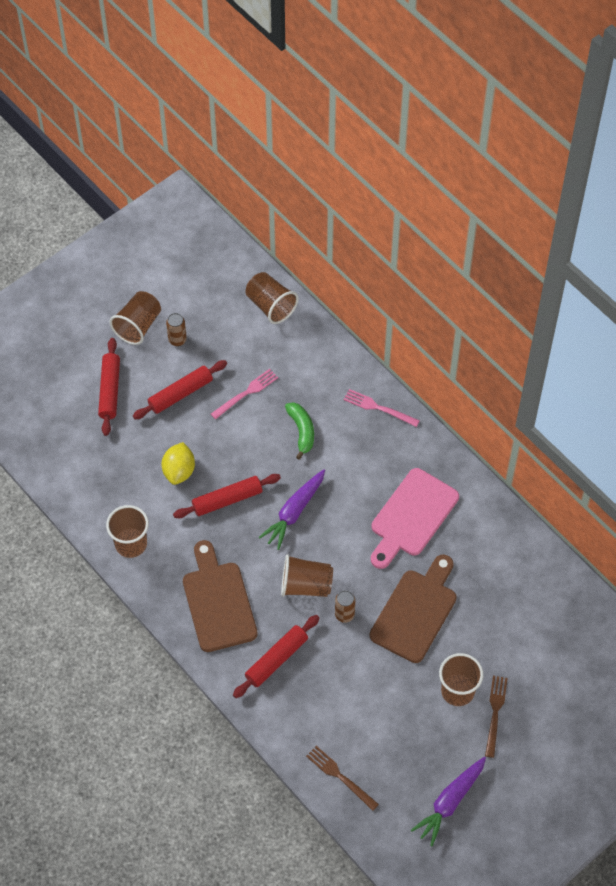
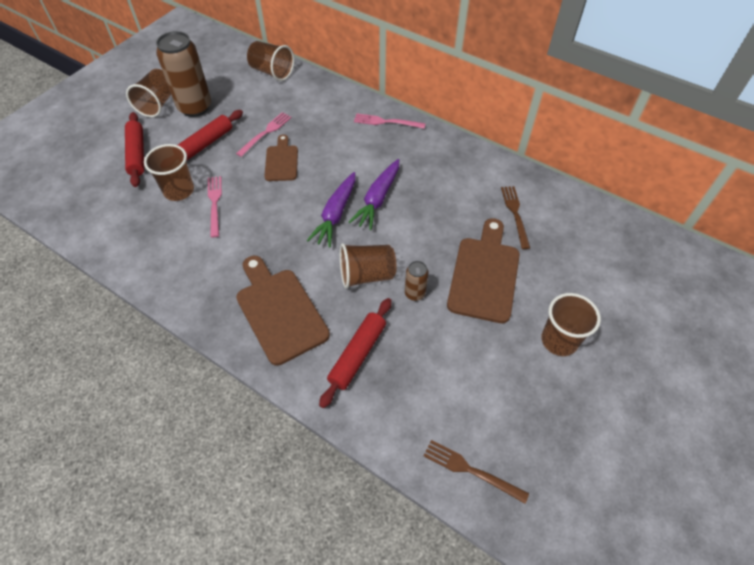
camera: 15 degrees left, 5 degrees down
(131, 544) = (175, 276): brown cup -> brown cup (179, 190)
(177, 340) = (195, 107): brown can -> brown can, size x2.12
(179, 471) = (215, 203): yellow lemon -> pink fork
(227, 500) = (267, 217): red rolling pin -> none
(255, 434) = (281, 161): none -> brown cutting board
(302, 431) = (324, 151): green banana -> none
(411, 516) = (447, 195): pink cutting board -> none
(450, 802) = (607, 467): purple carrot -> purple carrot (378, 199)
(495, 713) = (607, 353): brown fork -> brown fork (515, 214)

